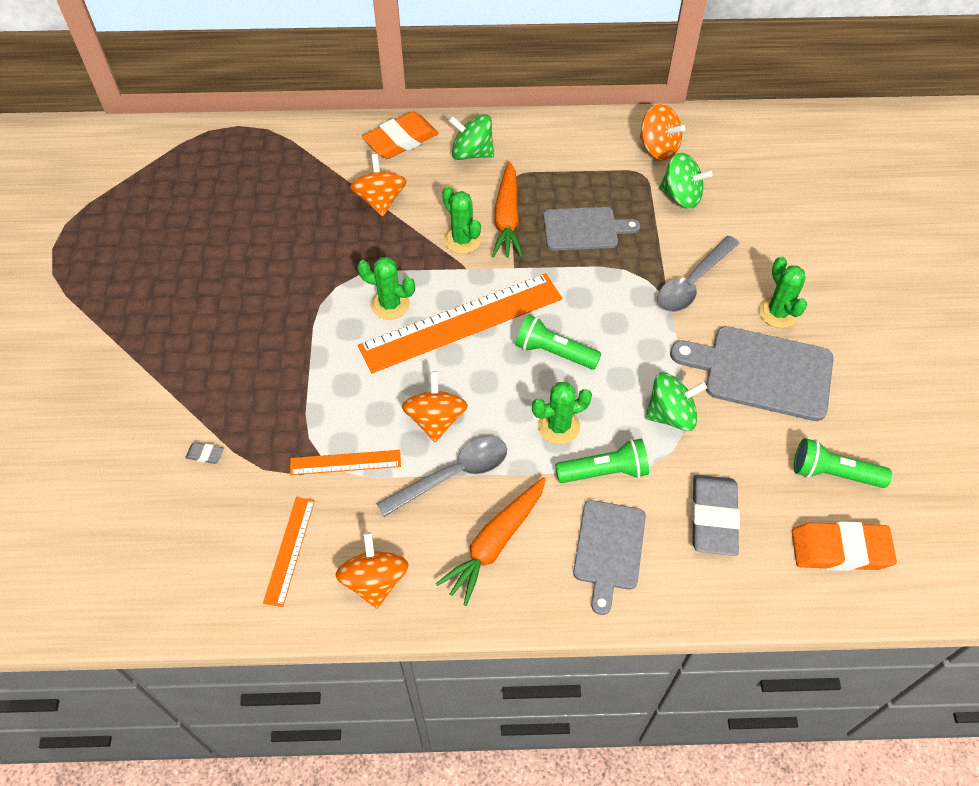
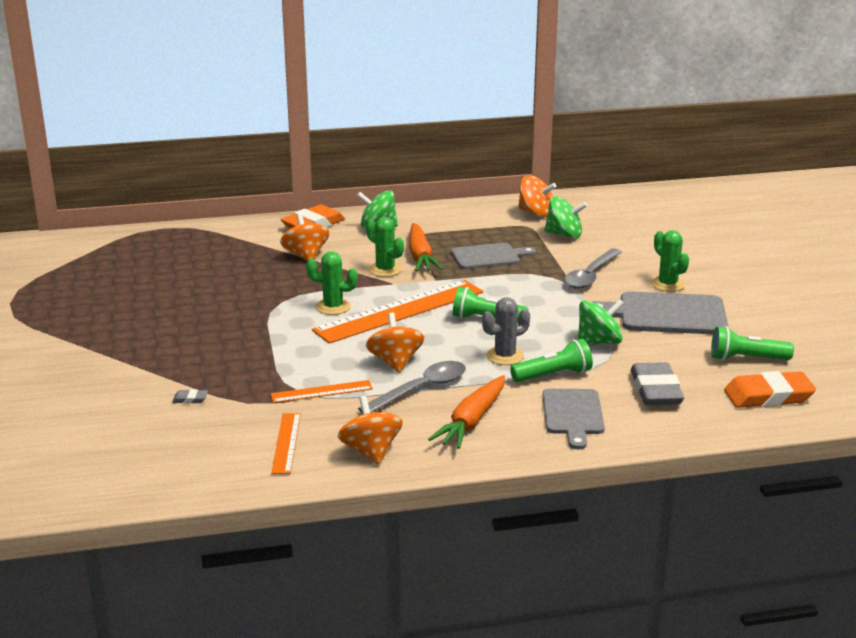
camera: 10 degrees left, 30 degrees down
(559, 426) = (505, 356): green cactus -> grey cactus

